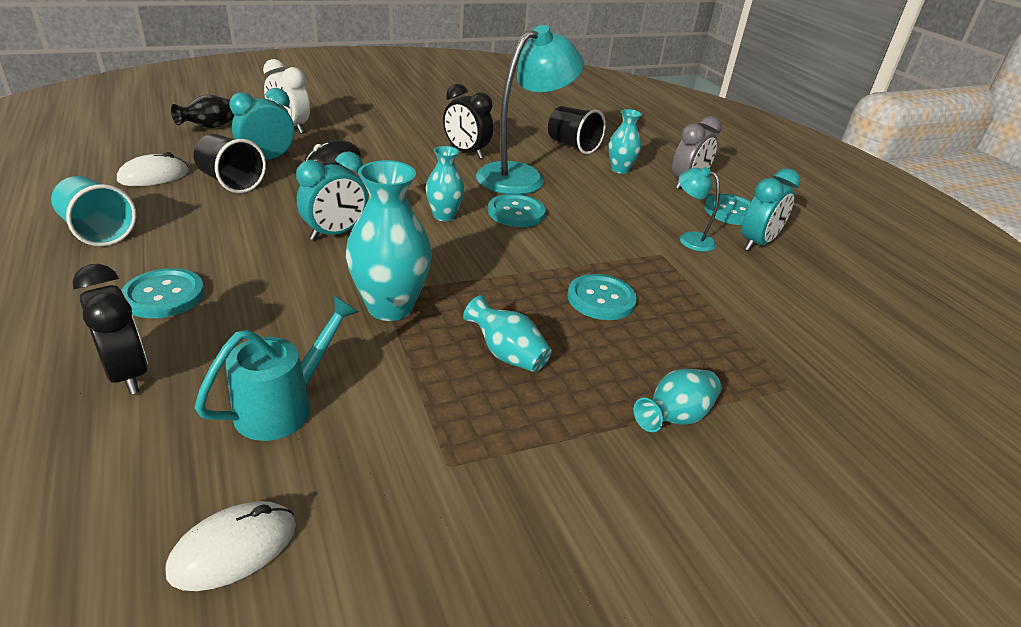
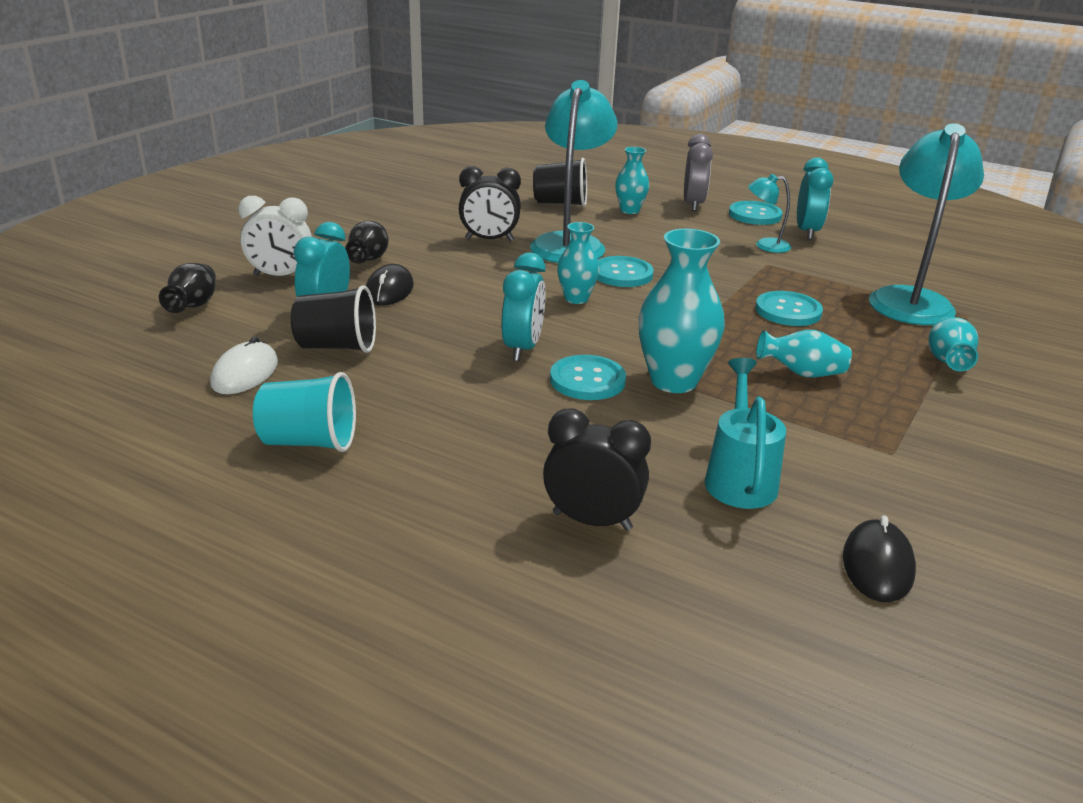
camera: 35 degrees left, 5 degrees down
(164, 295) = (491, 458): turquoise button -> turquoise button (587, 380)
(234, 548) = (877, 565): white mouse -> black mouse
(361, 136) = (368, 259): none -> black vase
(751, 344) = (910, 299): none -> turquoise lamp

